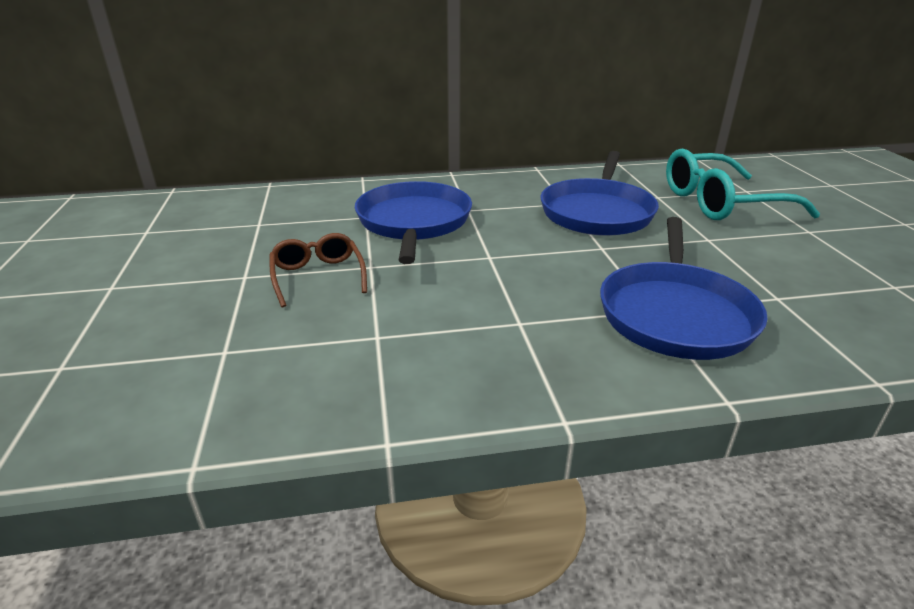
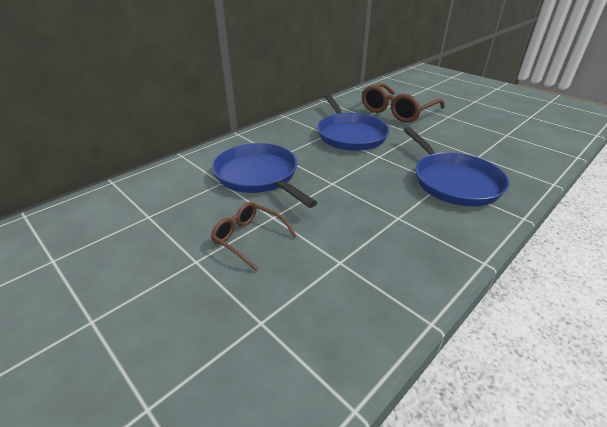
camera: 35 degrees left, 5 degrees up
(720, 203) = (397, 111): turquoise glasses -> brown glasses

